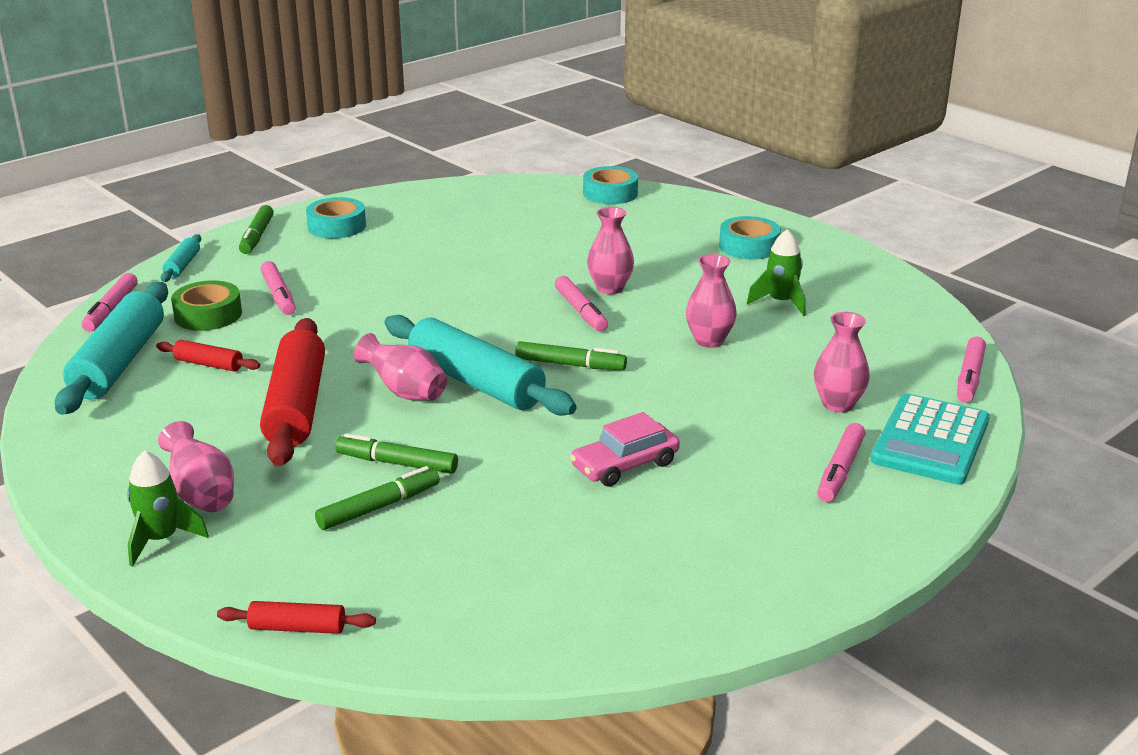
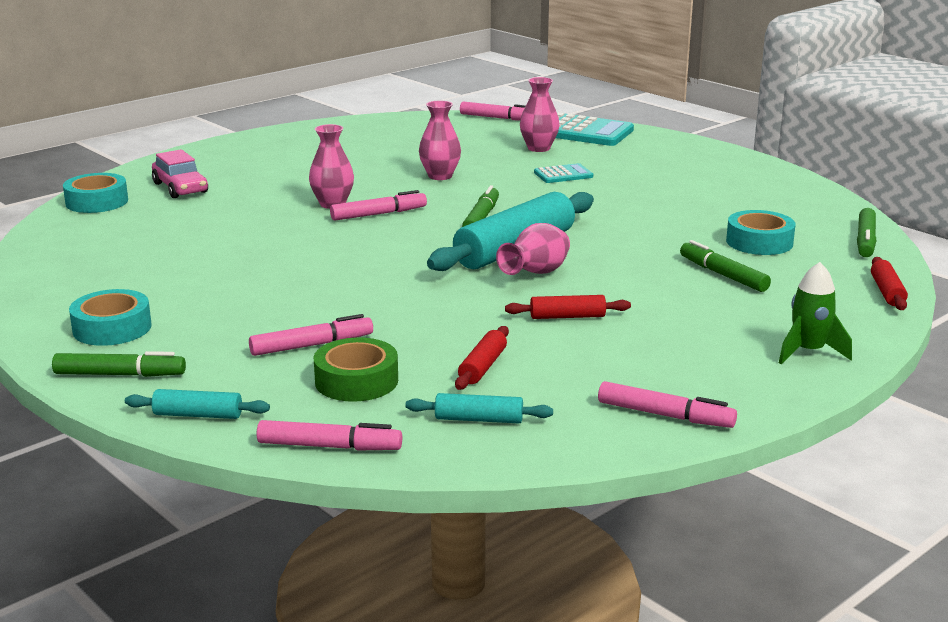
camera: 90 degrees left, 5 degrees down
(119, 362) = (479, 419): turquoise rolling pin -> turquoise rolling pin, size x0.46
(202, 495) = (733, 343): pink vase -> none
(296, 406) = (567, 317): red rolling pin -> red rolling pin, size x0.46
(397, 463) = (656, 272): green marker -> green marker (865, 240)
(625, 465) = (636, 203): pink car -> pink car (180, 188)
(729, 418) = (563, 175): none -> turquoise calculator
(749, 246) = (259, 158): turquoise tape -> turquoise tape (759, 242)
(780, 302) = (374, 154): green rocket -> none
(840, 471) = (626, 152): pink marker -> pink marker (665, 415)

